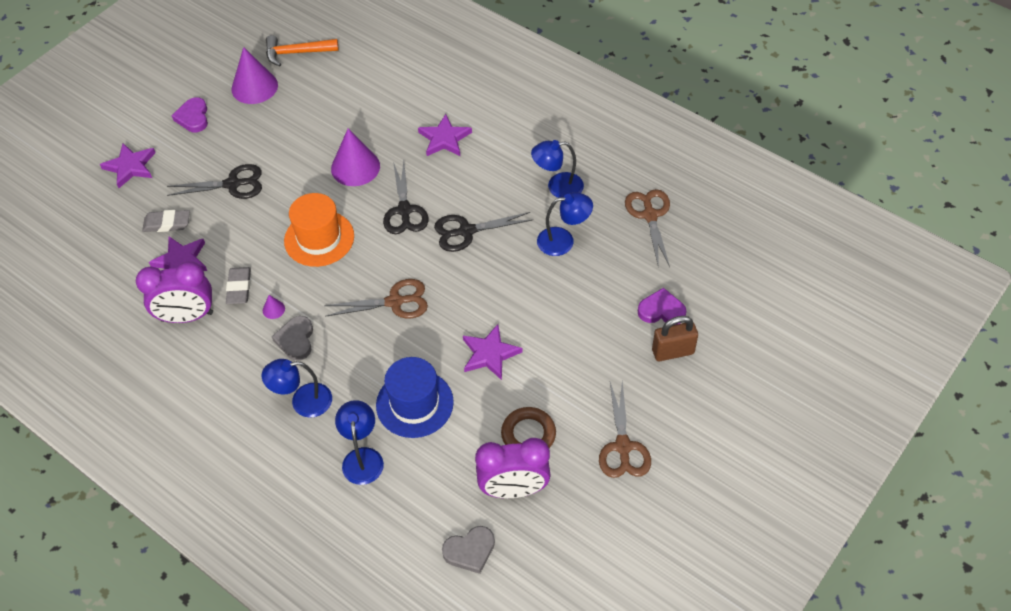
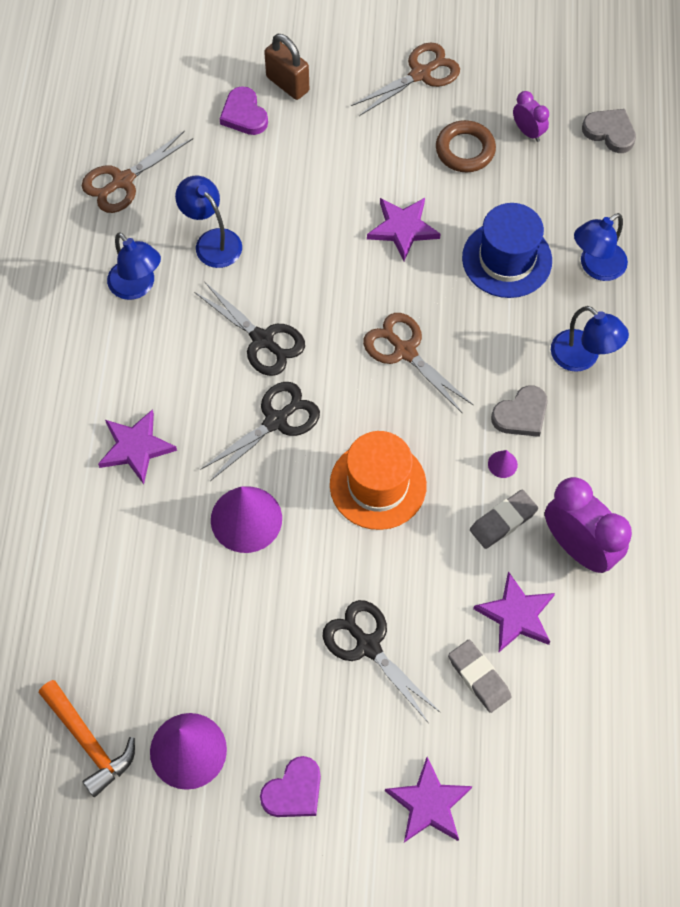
camera: 125 degrees left, 10 degrees up
(513, 489) = (528, 132): purple clock -> purple clock, size x0.52

